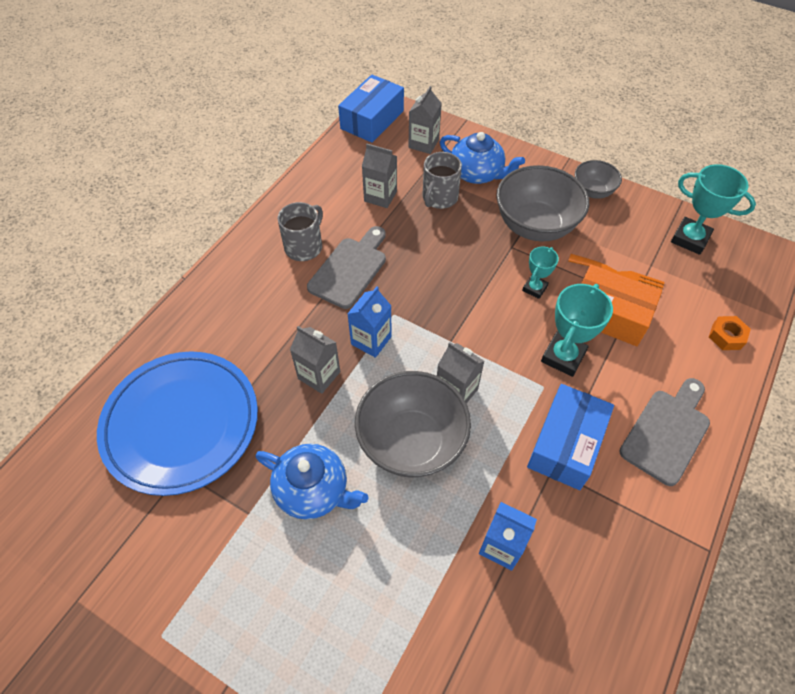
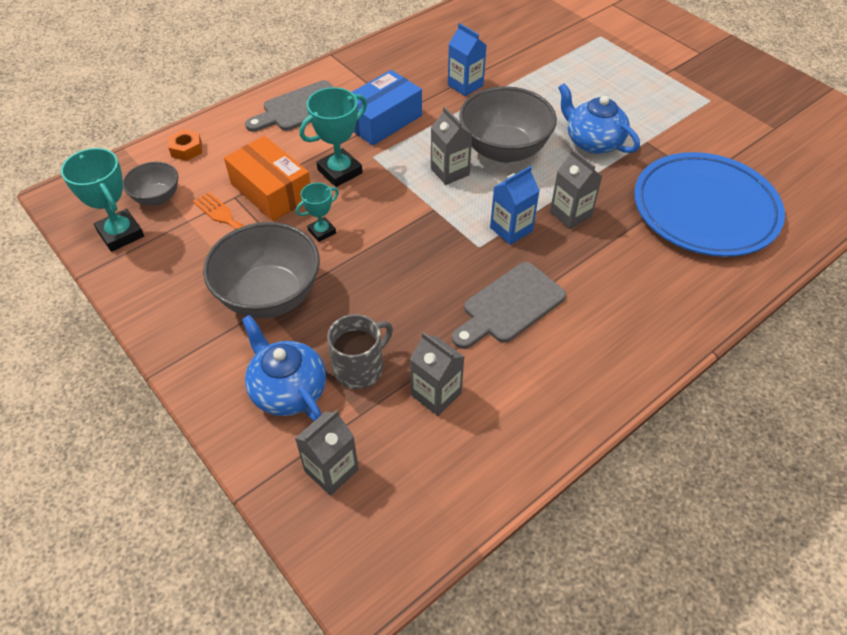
camera: 160 degrees left, 5 degrees down
(304, 247) = (557, 349): grey mug -> none
(372, 120) = (389, 554): blue box -> none
(592, 191) = (166, 318): grey bowl -> grey bowl (157, 197)

